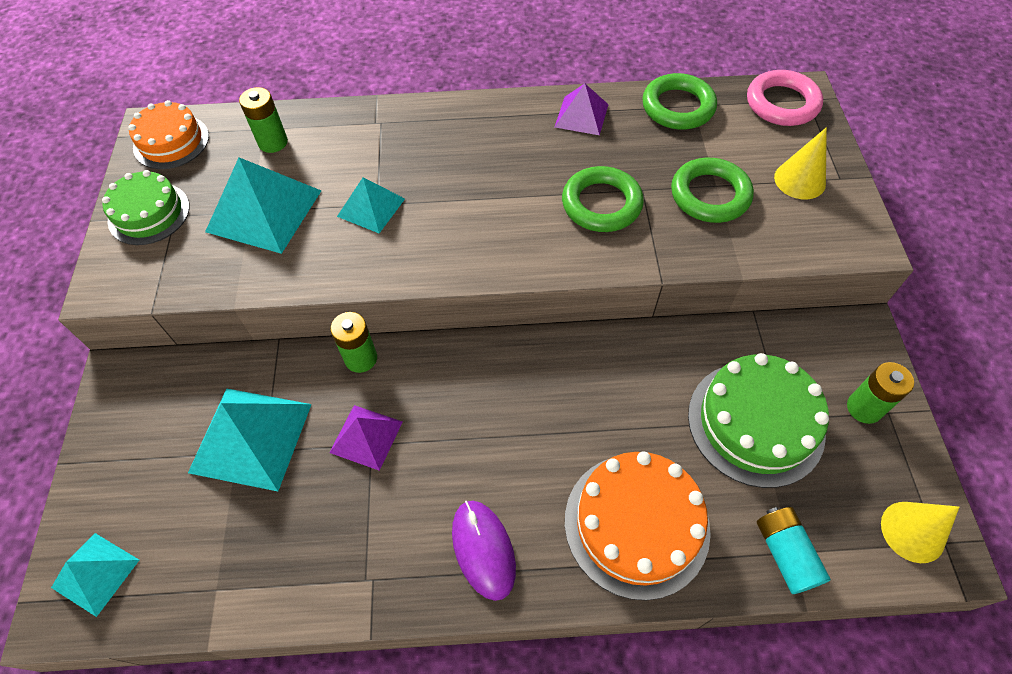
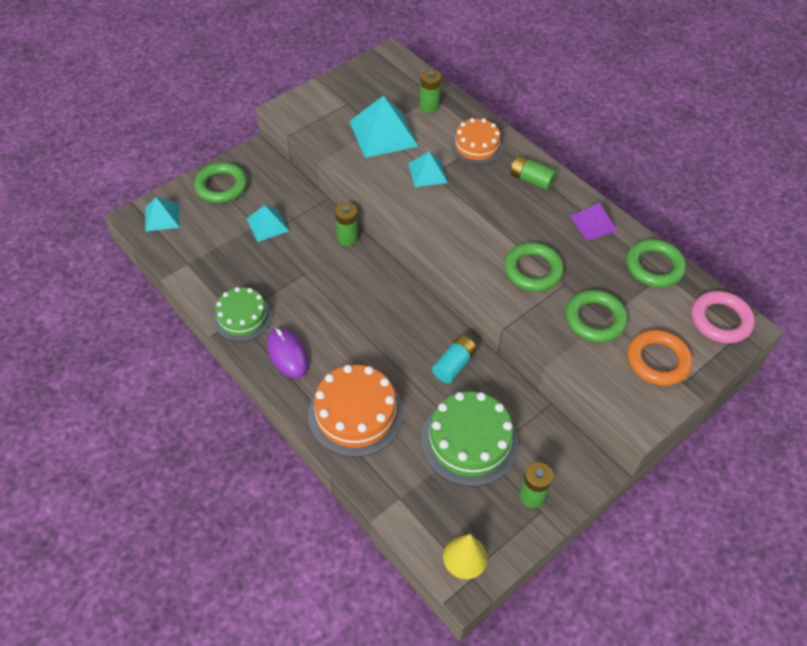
camera: 50 degrees right, 5 degrees down
(126, 454) = (221, 186): none -> green ring
(149, 213) = (339, 94): green cake -> green cake (242, 317)
(171, 142) = (389, 69): orange cake -> orange cake (476, 146)
(251, 437) = (267, 225): turquoise pyramid -> turquoise pyramid, size x0.58
(366, 436) = (306, 269): purple pyramid -> none
(475, 126) = (531, 180): none -> green battery
(483, 549) = (287, 354): purple mouse -> purple mouse turned 60 degrees counterclockwise
(785, 553) = (396, 495): turquoise battery -> turquoise battery (454, 365)
(800, 180) = (658, 361): yellow cone -> orange ring

